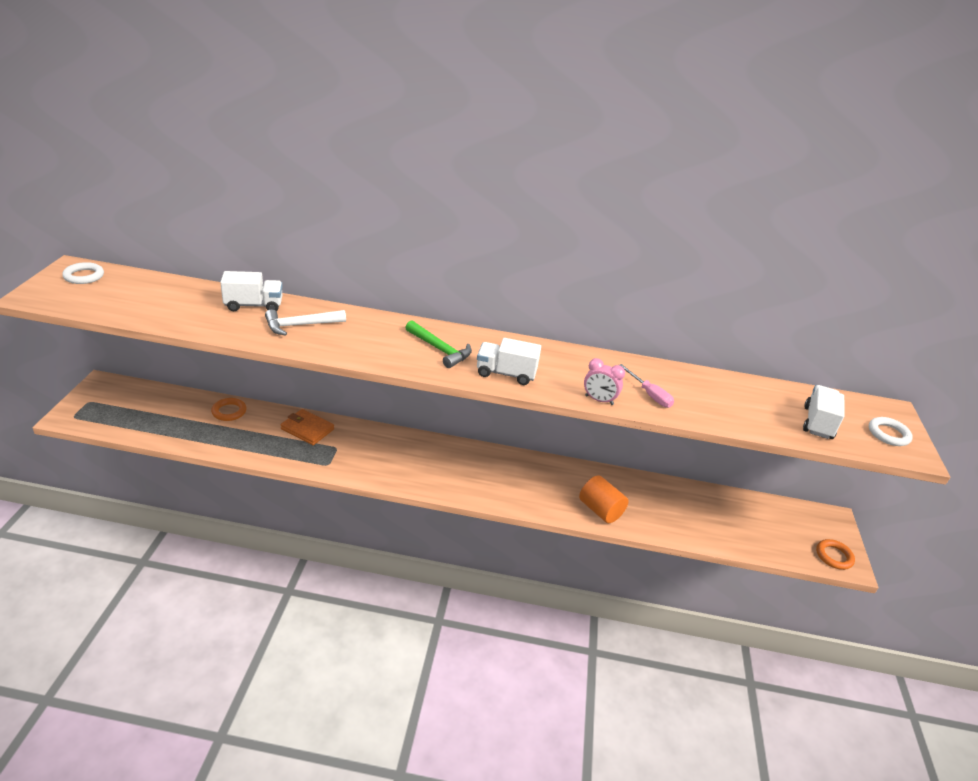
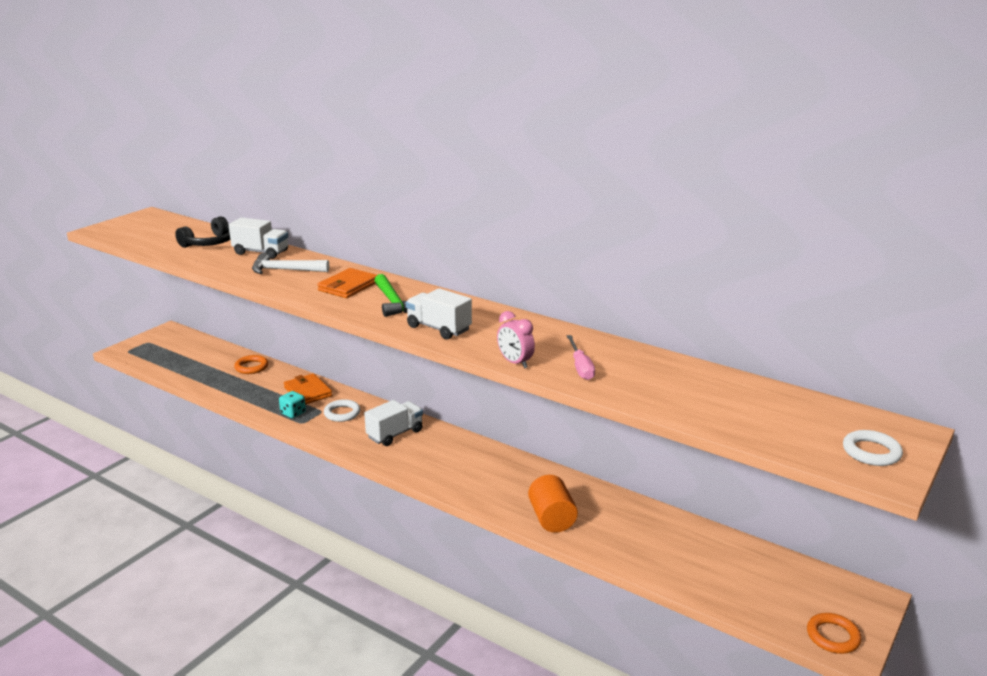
camera: 30 degrees right, 10 degrees down
(84, 276) = (150, 221): white ring -> white ring (342, 413)
(185, 299) = (209, 243): none -> black headphones
(311, 456) = (293, 413): none -> turquoise dice
(381, 336) = (348, 286): none -> orange wallet
(817, 423) = (775, 424): white truck -> white truck (395, 434)

